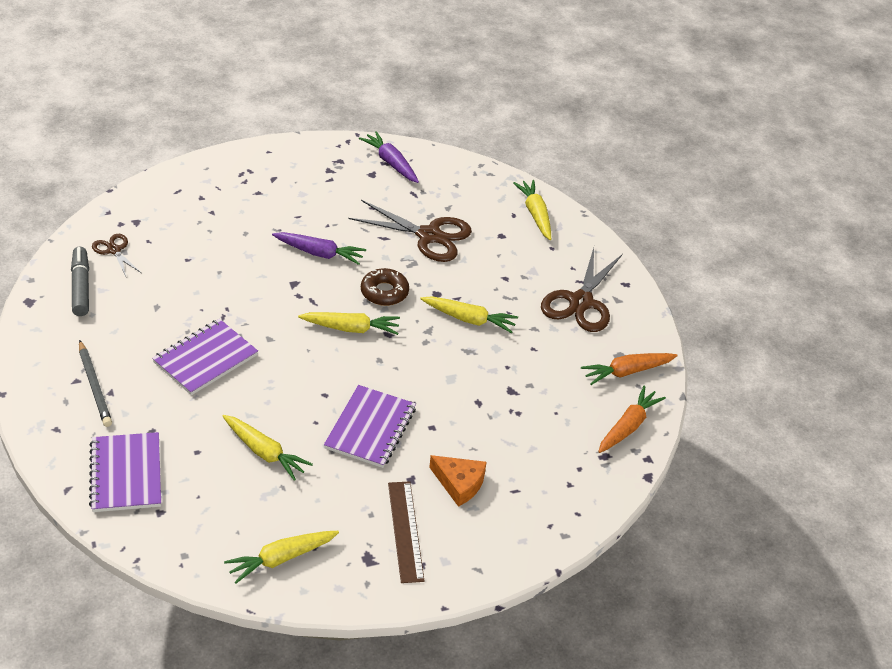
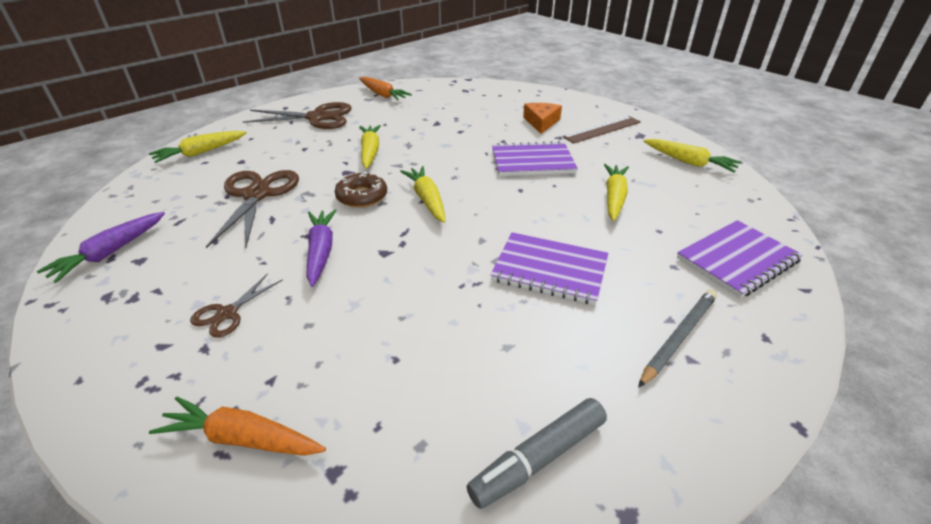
camera: 110 degrees left, 5 degrees down
(114, 250) = (426, 462): brown scissors -> brown scissors (227, 313)
(628, 426) = (433, 88): orange carrot -> orange carrot (242, 438)

